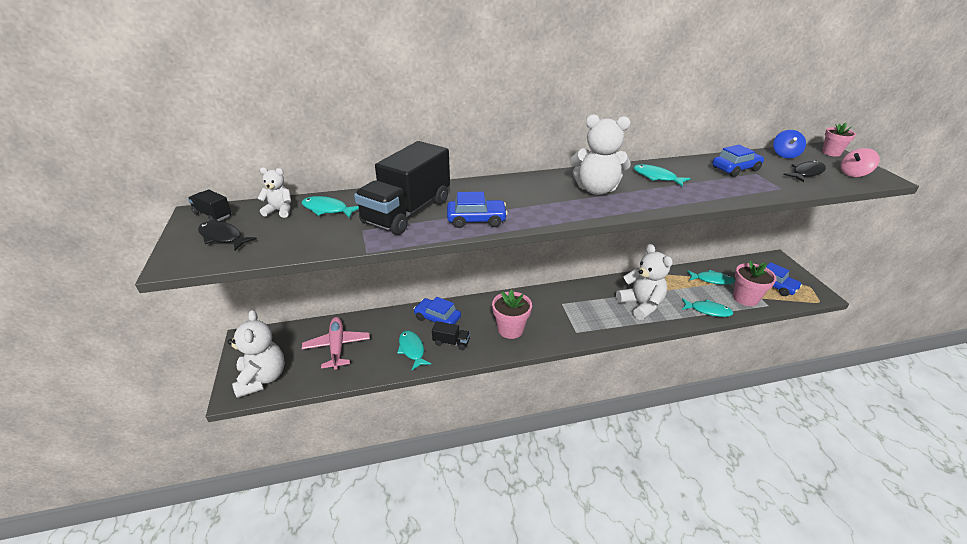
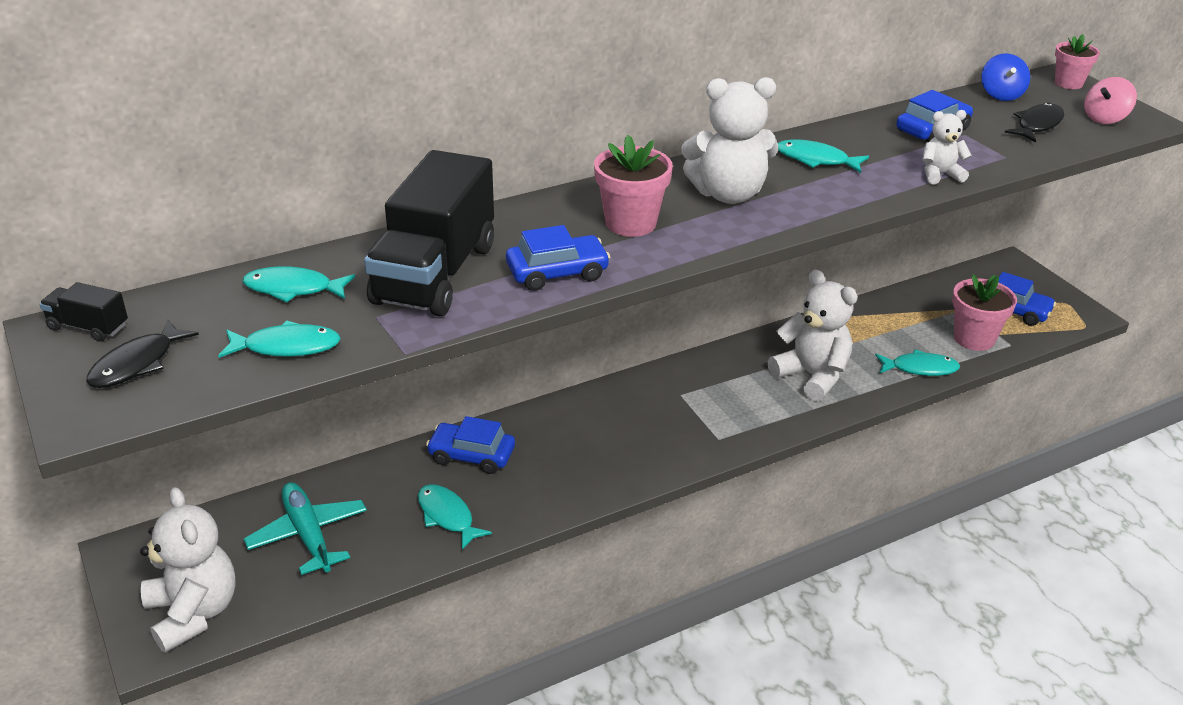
camera: 15 degrees left, 0 degrees up
(223, 237) = (137, 364): black fish -> black fish turned 75 degrees counterclockwise
(280, 211) = (208, 303): white teddy bear -> white teddy bear (940, 175)
(337, 346) = (308, 534): pink plane -> turquoise plane
(451, 342) = (512, 492): black truck -> none
(510, 329) = (607, 453): pink flower pot -> pink flower pot (630, 223)
(712, 280) = (916, 315): turquoise fish -> turquoise fish (286, 347)

